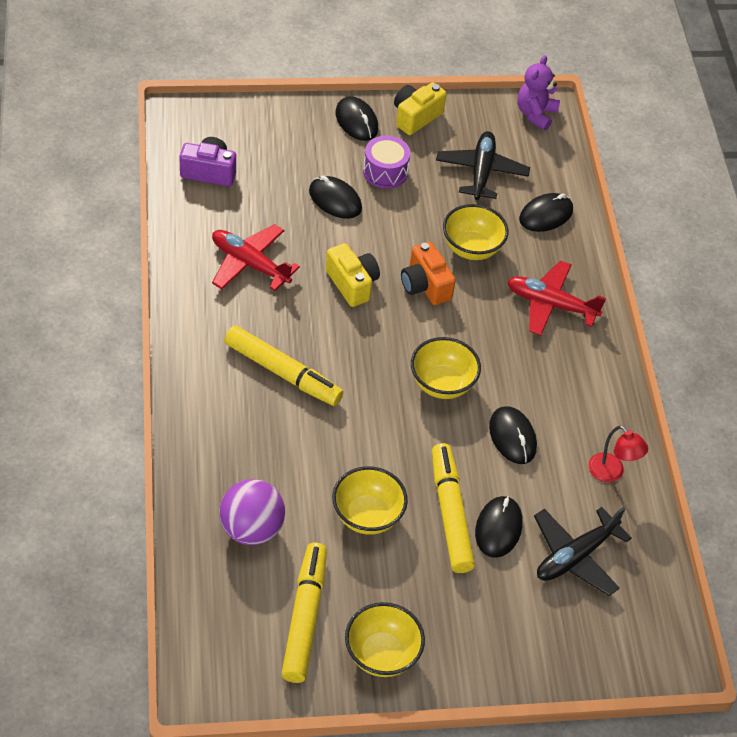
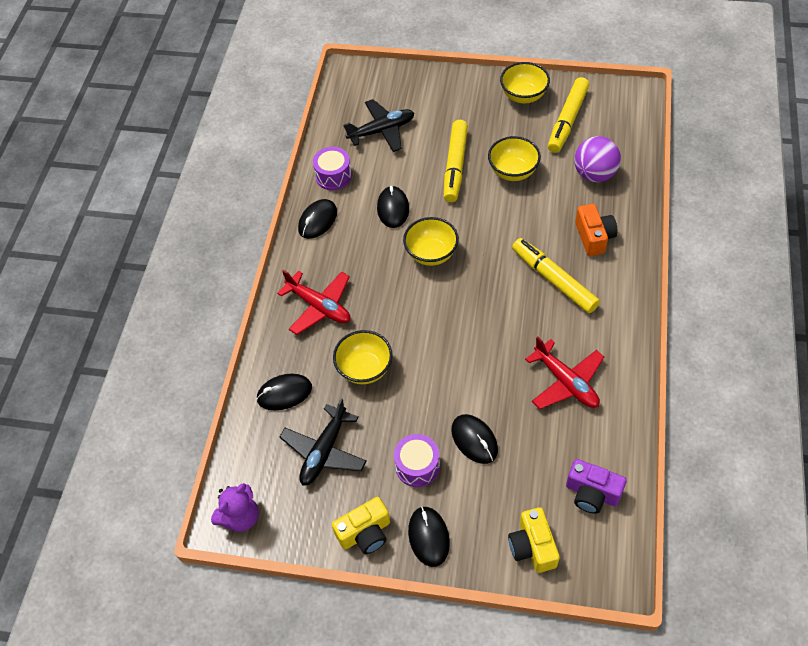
camera: 155 degrees left, 5 degrees up
(352, 284) = (479, 349): yellow camera -> yellow camera (532, 546)
(425, 285) = (417, 339): orange camera -> orange camera (594, 237)
(498, 528) = (426, 153): black mouse -> black mouse (317, 220)
(611, 473) = (333, 176): red lamp -> purple drum

